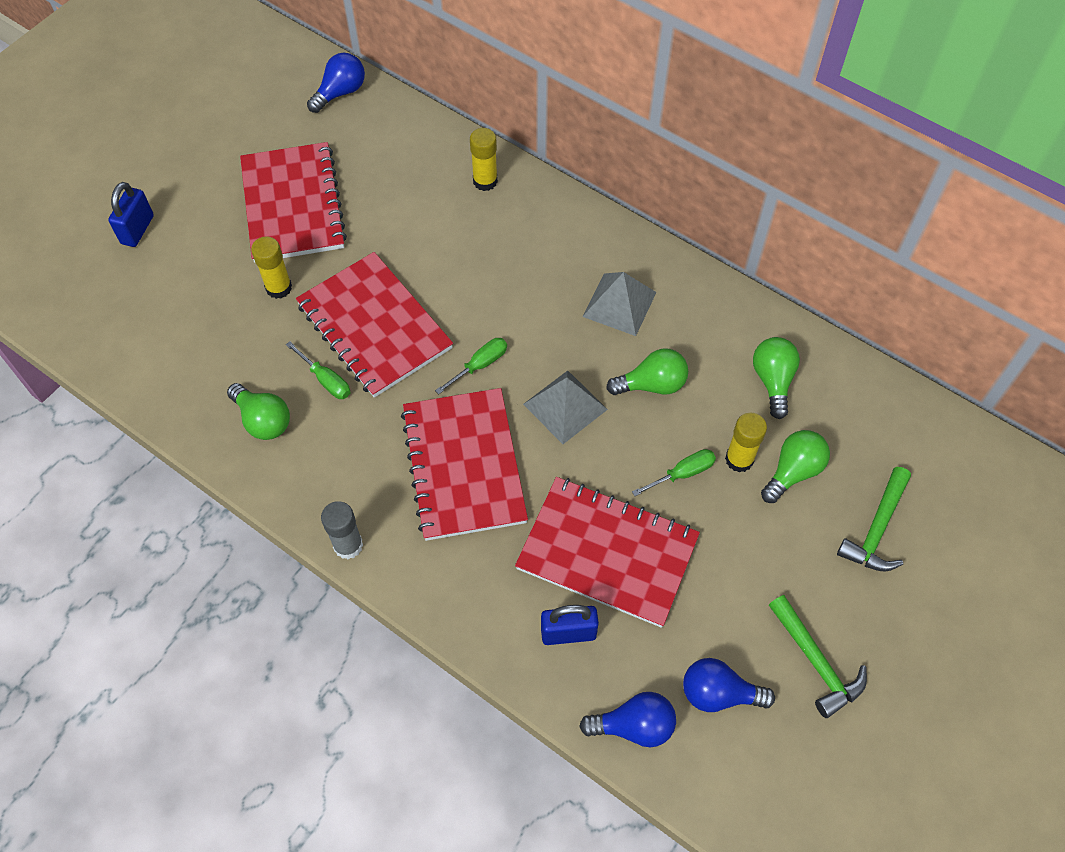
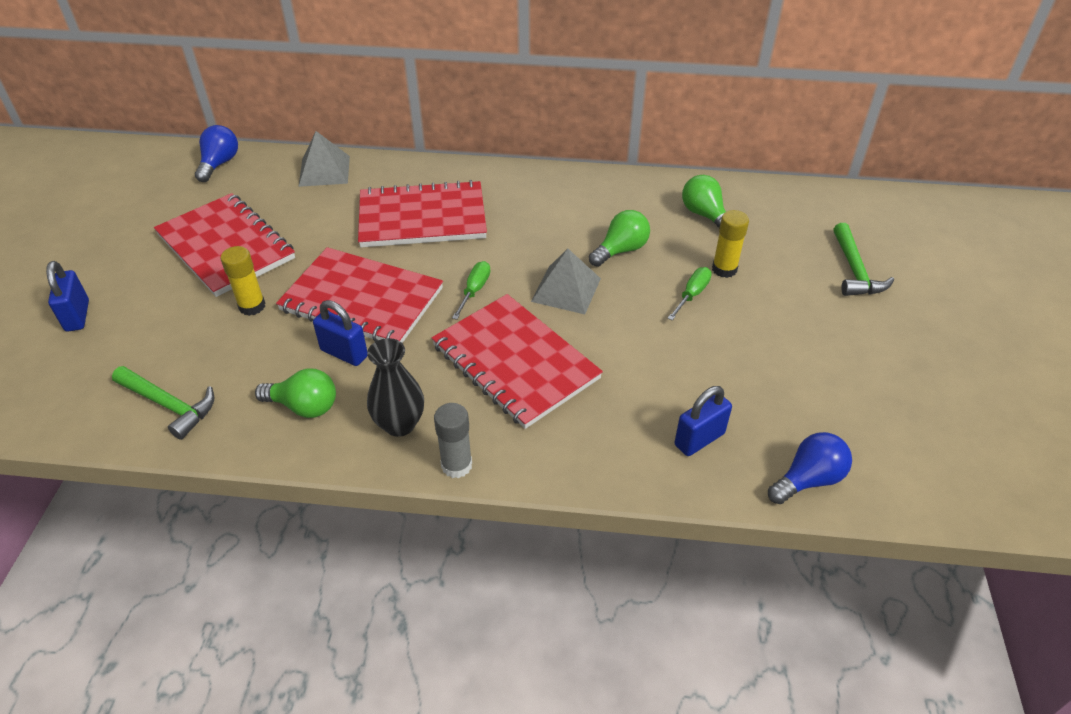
camera: 30 degrees left, 15 degrees down
(325, 380) = (344, 353): green screwdriver -> blue padlock
(327, 479) = (399, 424): none -> black vase
(485, 181) = (387, 177): yellow glue stick -> none
(607, 552) = (681, 370): red notebook -> red notebook (422, 218)
(619, 304) = (554, 212): grey pyramid -> grey pyramid (324, 171)
(718, 693) = (848, 424): blue light bulb -> none
(793, 472) = (768, 261): green light bulb -> none
(816, 662) = (894, 369): green hammer -> green hammer (169, 405)

